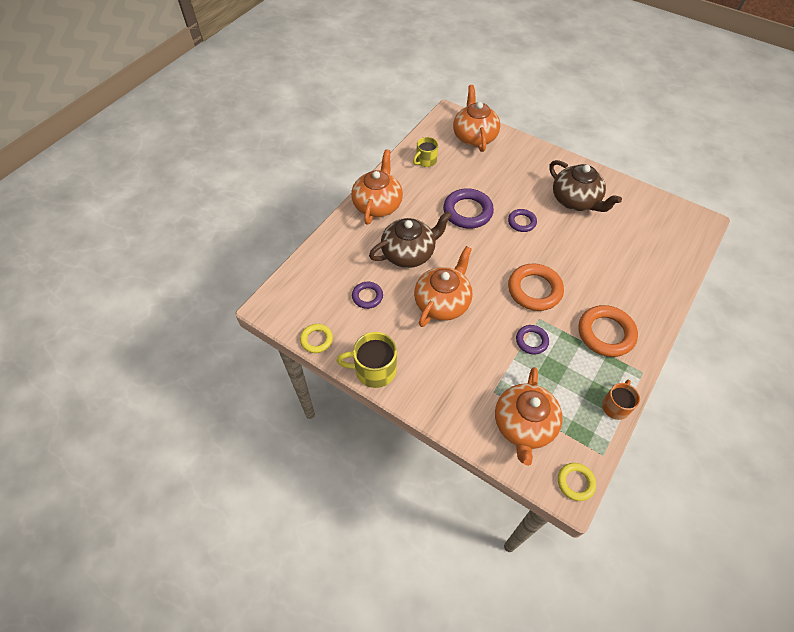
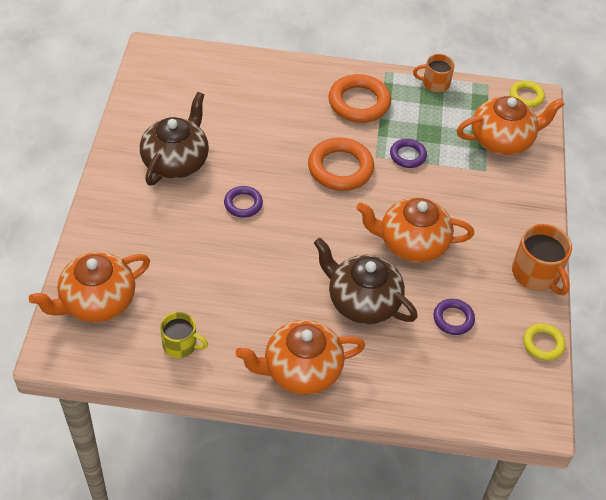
camera: 120 degrees left, 5 degrees down
(374, 370) = (536, 274): yellow mug -> orange mug
(467, 211) = (256, 263): purple ring -> none

